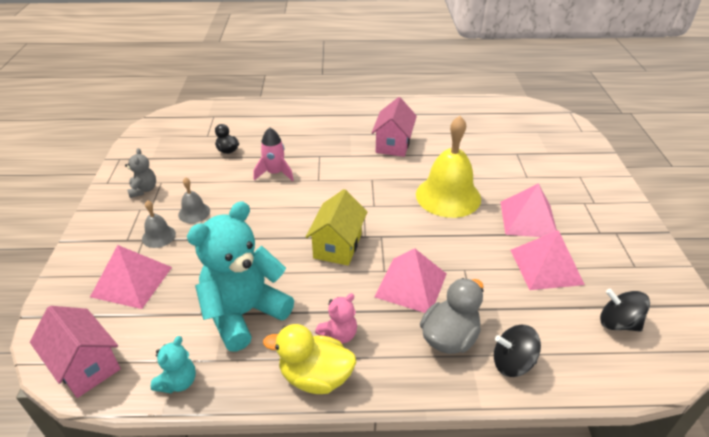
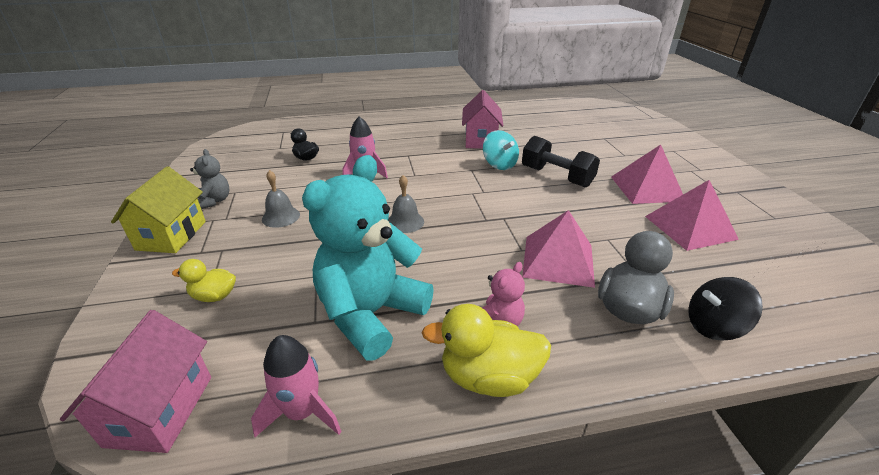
camera: 10 degrees left, 5 degrees down
(86, 365) = (160, 410): pink house -> pink house turned 60 degrees clockwise
(132, 281) = (214, 296): pink pyramid -> yellow duck
(158, 236) = (241, 244): grey bell -> grey bell (405, 222)
(178, 382) = (302, 412): turquoise teddy bear -> pink rocket
(337, 246) = (459, 232): yellow house -> yellow house (171, 235)
(400, 176) = (499, 164): none -> turquoise spinning top
(448, 196) = (556, 177): yellow bell -> black dumbbell
(618, 323) = (796, 271): black spinning top -> none

